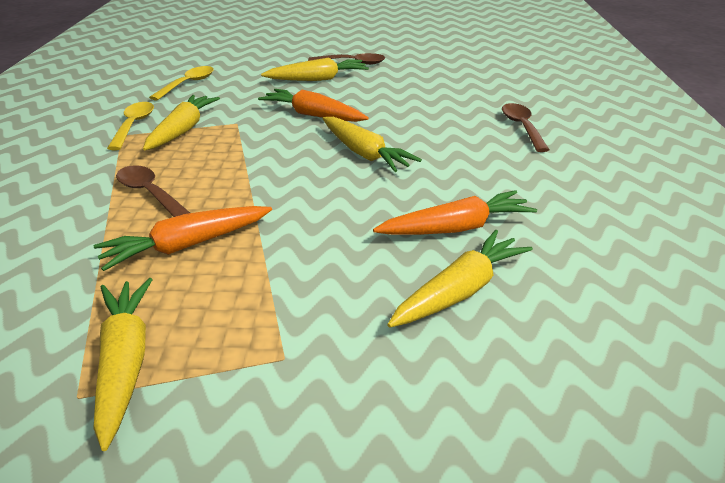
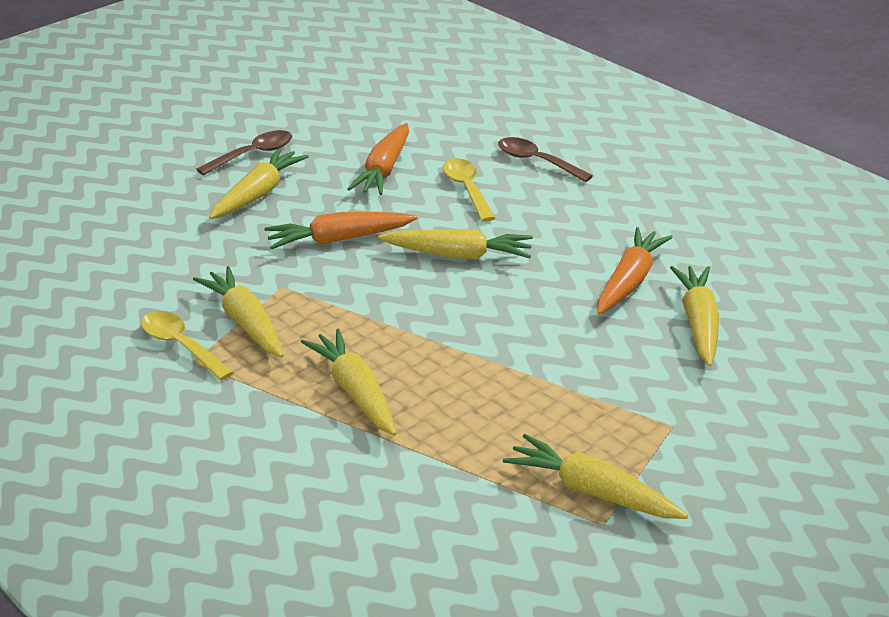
camera: 45 degrees left, 0 degrees up
(150, 193) = (355, 392): brown spoon -> yellow carrot
(187, 245) = (476, 407): orange carrot -> orange carrot (384, 170)
(188, 84) = (123, 270): yellow spoon -> yellow spoon (467, 189)

